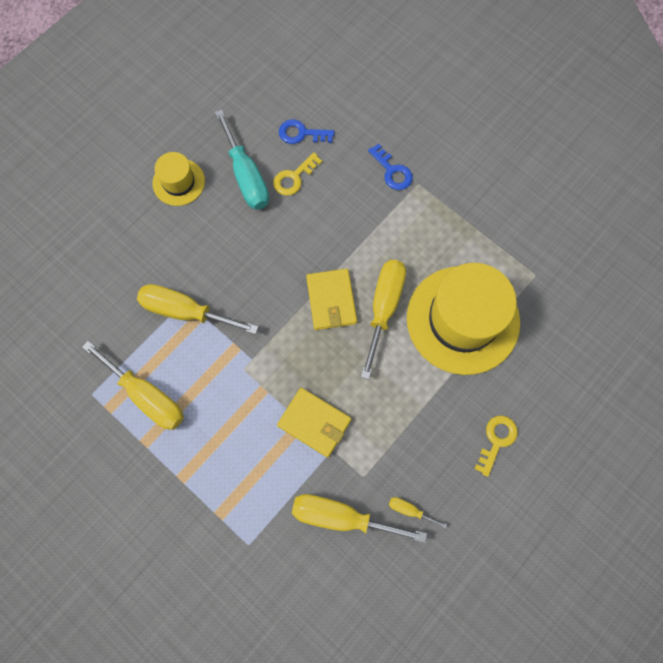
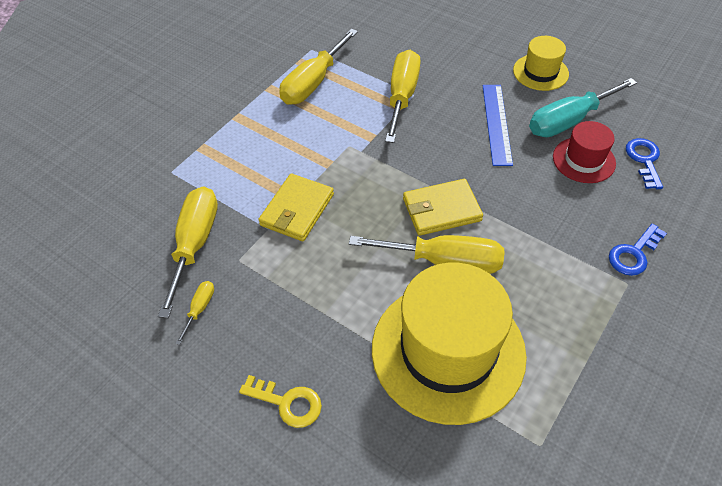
camera: 85 degrees right, 20 degrees down
(239, 235) = (496, 123): none -> blue ruler
(294, 178) = (583, 160): yellow key -> red hat

